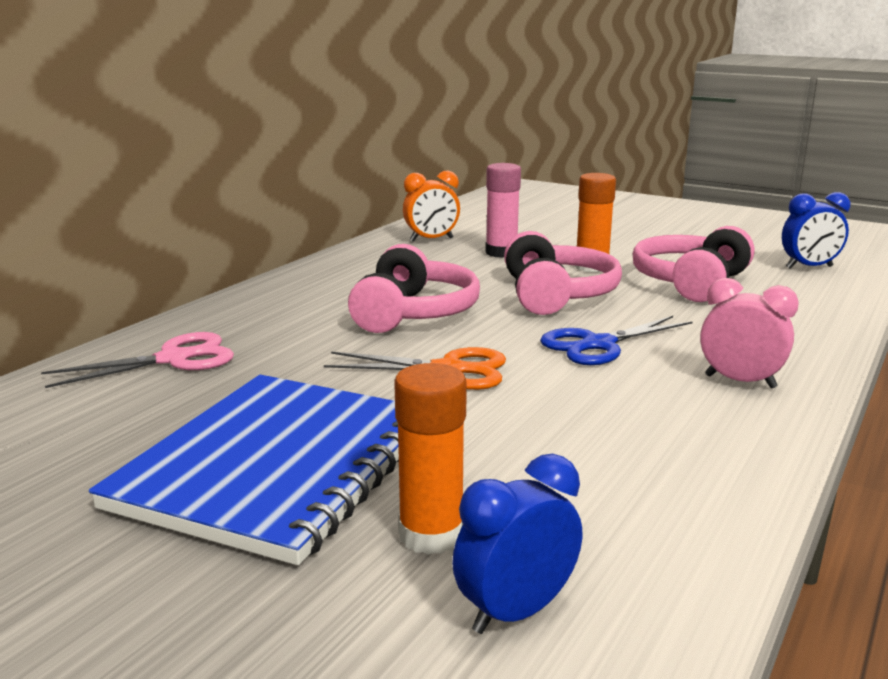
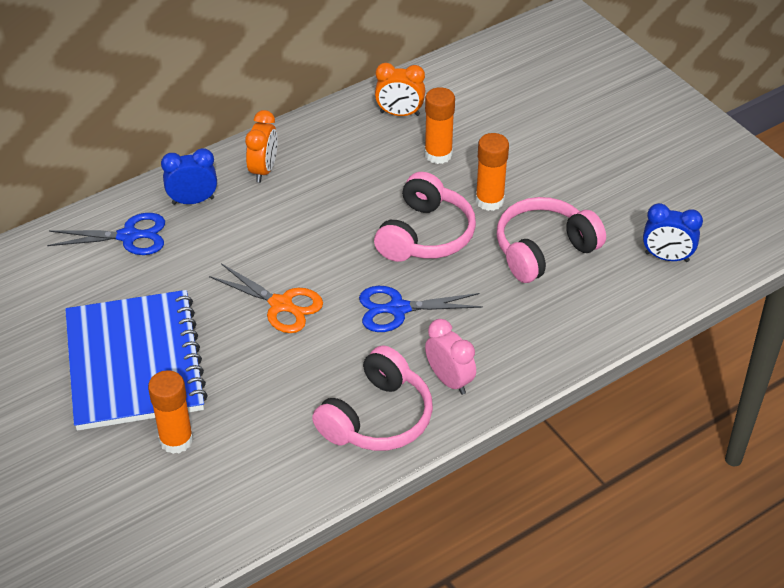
camera: 25 degrees right, 25 degrees up
(174, 359) = (129, 236): pink scissors -> blue scissors
(278, 466) = (135, 362): blue notebook -> blue notebook turned 60 degrees counterclockwise
(317, 288) = (264, 170): none -> orange clock
(413, 313) = (307, 227): pink headphones -> pink headphones (377, 417)
(501, 252) = (438, 154): pink glue stick -> orange glue stick
(516, 612) = (179, 499): blue clock -> blue clock (193, 201)

